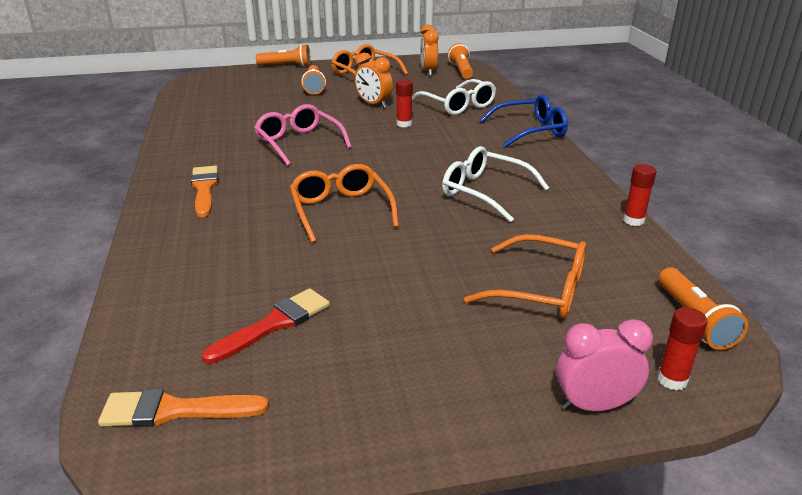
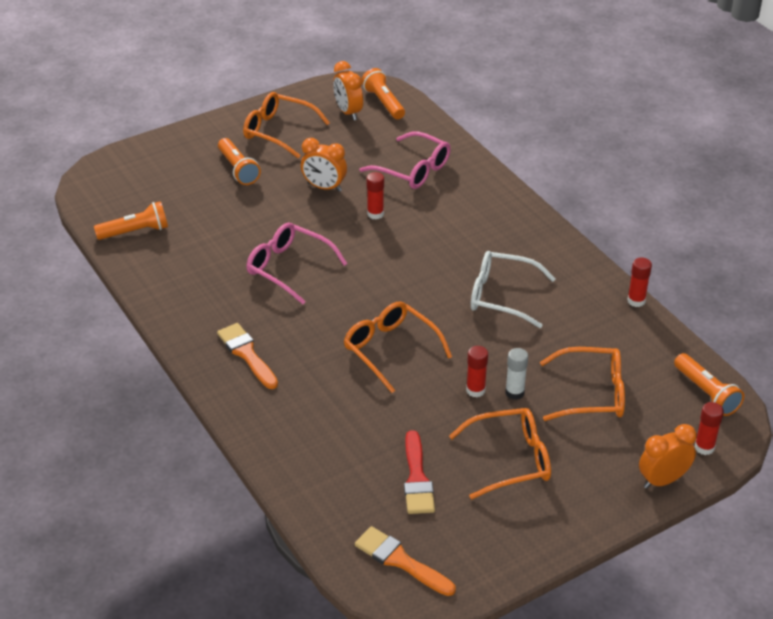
camera: 20 degrees left, 10 degrees up
(176, 410) = (401, 561): orange brush -> orange brush turned 60 degrees clockwise
(274, 324) = (417, 478): red brush -> red brush turned 150 degrees clockwise
(286, 66) = (176, 134): orange flashlight -> orange flashlight (135, 232)
(398, 332) = (510, 460): none -> orange glasses
(404, 259) = (475, 390): none -> red glue stick
(447, 270) = (514, 393): none -> white glue stick
(458, 105) = (413, 170): white glasses -> pink glasses
(530, 131) = (503, 197): blue glasses -> none
(594, 405) = (663, 480): pink clock -> orange clock

